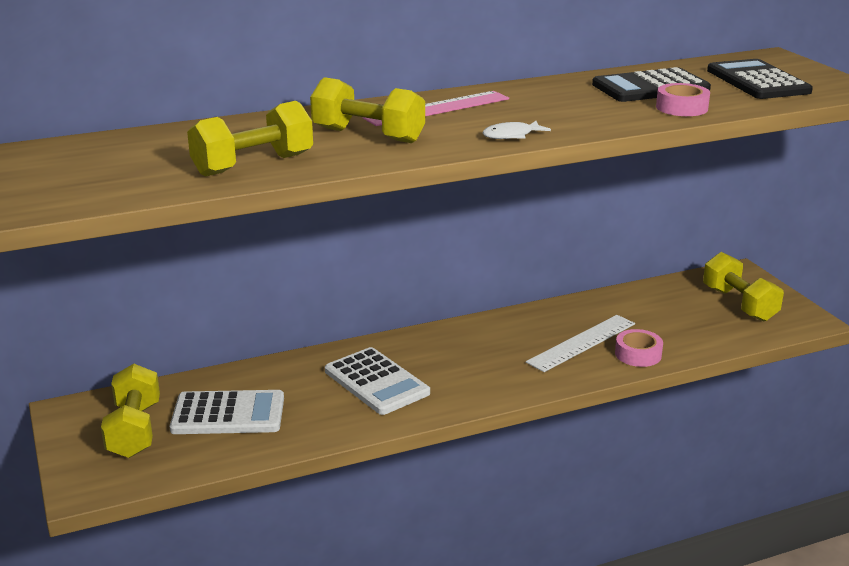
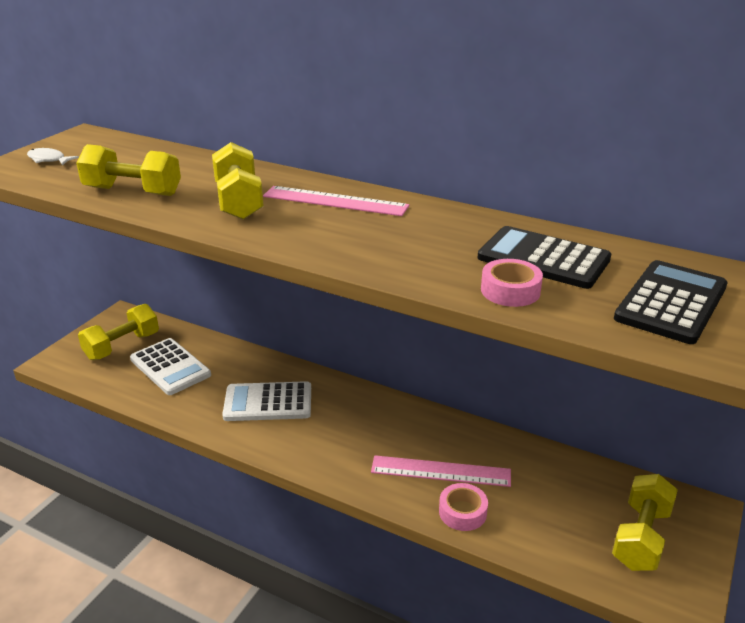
camera: 50 degrees right, 5 degrees up
(376, 382) = (268, 402): white calculator -> white calculator turned 75 degrees clockwise
(511, 135) = (313, 246): white fish -> white fish (48, 160)
(582, 343) = (440, 471): white ruler -> pink ruler

